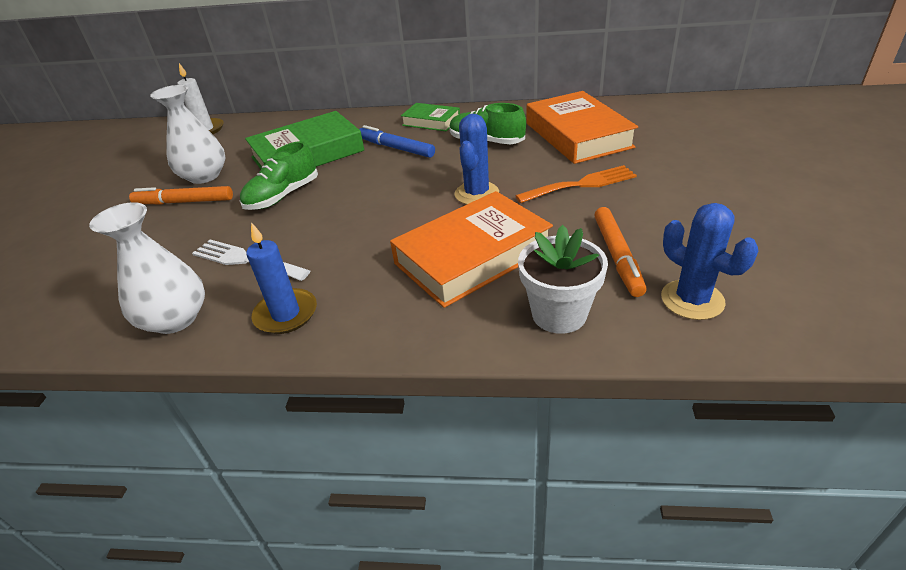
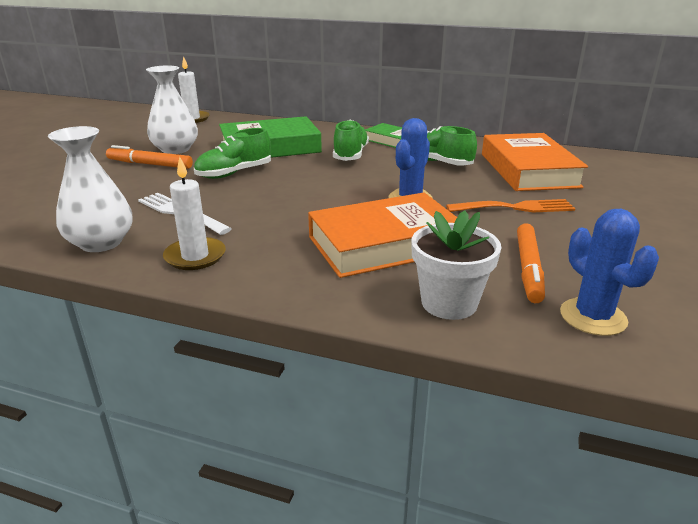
camera: 10 degrees right, 10 degrees down
(286, 314) = (195, 256): blue candle -> white candle
(396, 148) = (350, 155): blue marker -> green shoe

